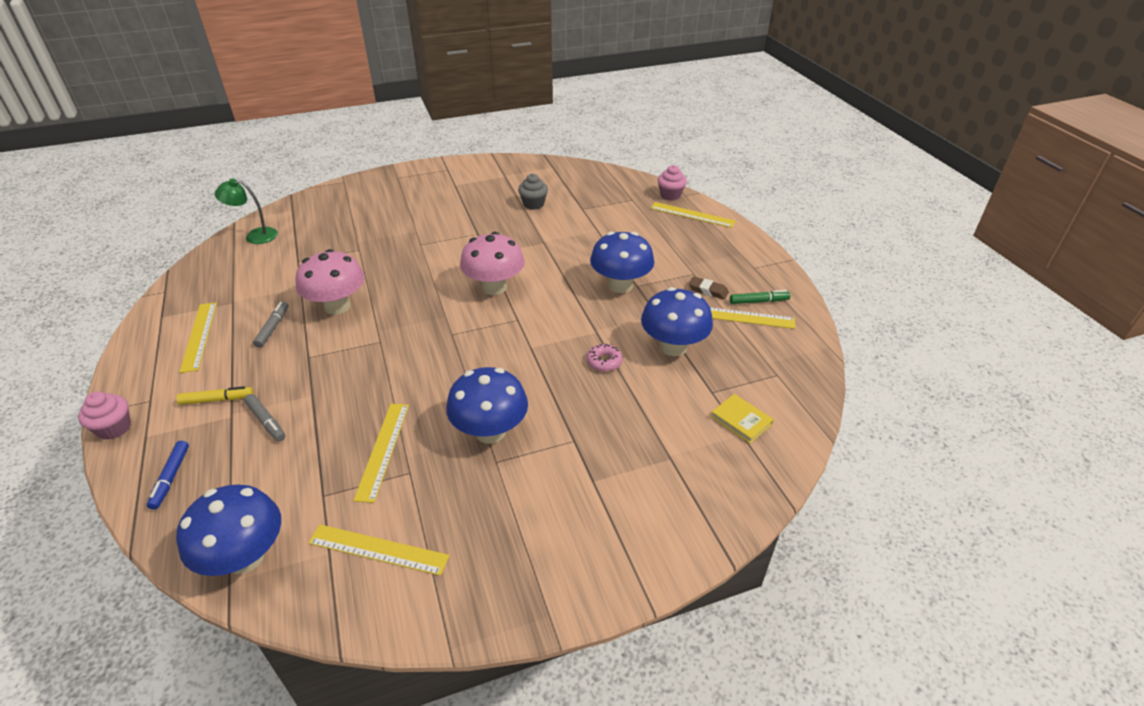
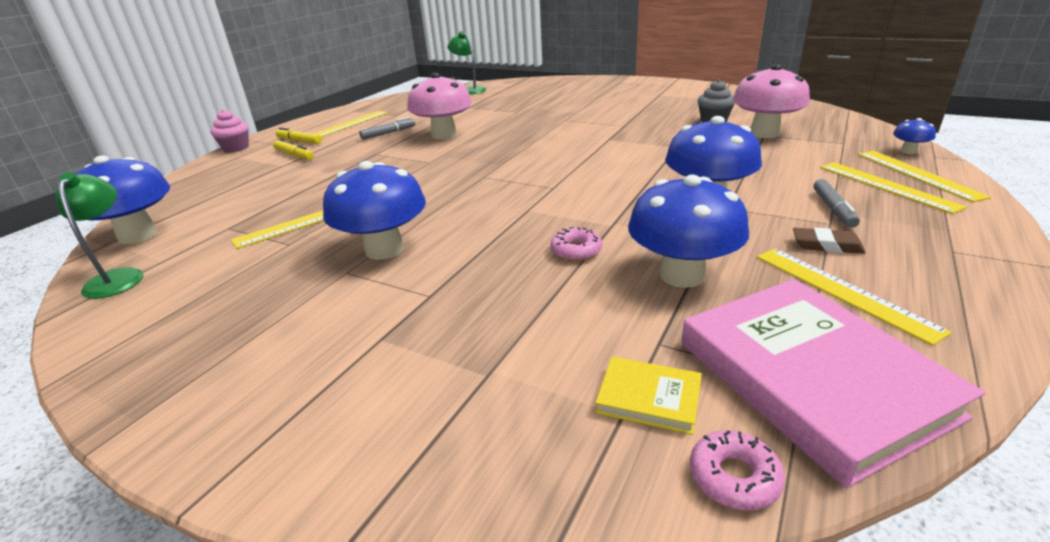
camera: 50 degrees right, 10 degrees down
(171, 478) = (203, 180): blue marker -> none
(183, 382) = (299, 141): none -> yellow marker
(266, 421) = (290, 175): grey marker -> grey marker (833, 209)
(321, 587) = (118, 277): none -> green lamp
(378, 549) = (179, 277): yellow ruler -> yellow ruler (887, 186)
(494, 287) = (574, 161): pink mushroom -> pink mushroom (764, 133)
(670, 195) = (908, 151): pink cupcake -> blue mushroom
(708, 290) = (826, 245): brown eraser -> brown eraser turned 60 degrees counterclockwise
(741, 420) = (649, 398): yellow book -> yellow book turned 75 degrees counterclockwise
(758, 301) = (903, 287): green marker -> none
(777, 371) = (811, 378): none -> pink book
(800, 430) = (734, 477): none -> pink donut

